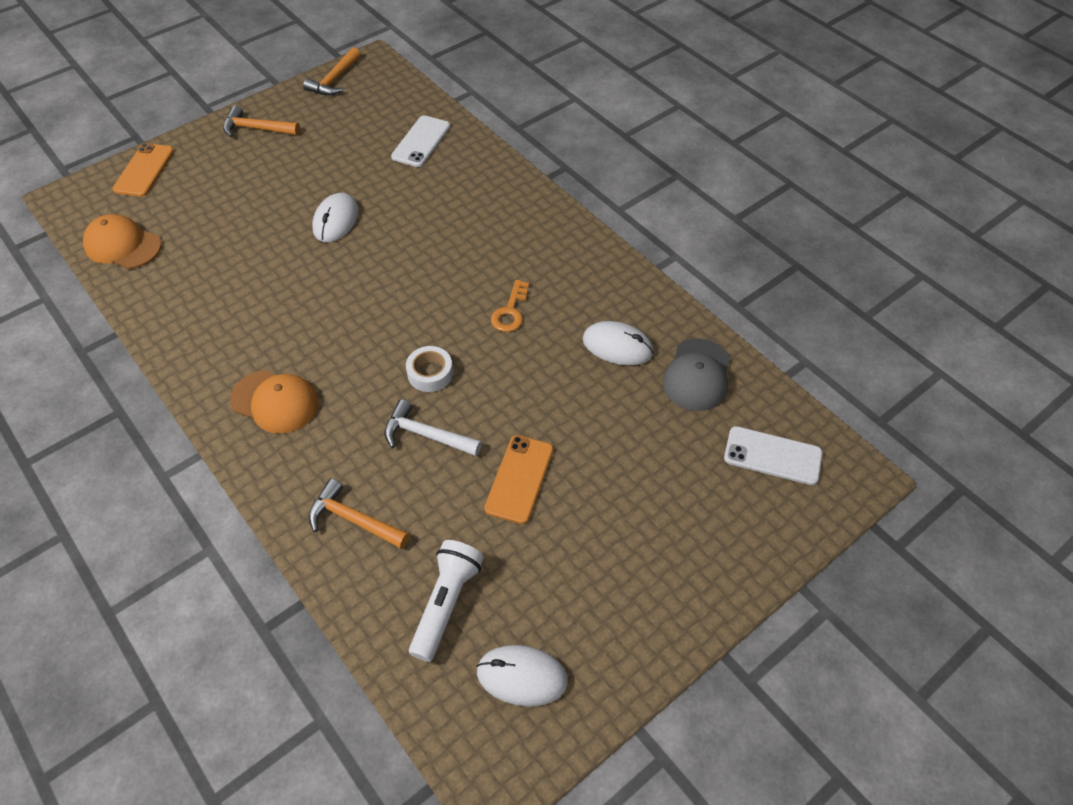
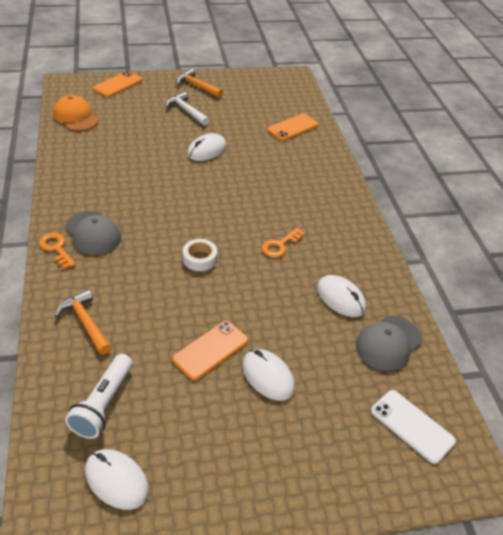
camera: 25 degrees right, 10 degrees down
(244, 444) = (56, 248): none -> orange key
(275, 402) = (93, 233): orange cap -> grey cap
(334, 80) = (263, 77): orange hammer -> none
(421, 141) = (292, 127): white phone -> orange phone
(426, 435) = (169, 294): white hammer -> white hammer (186, 111)
(446, 603) = (103, 404): white flashlight -> white flashlight turned 150 degrees clockwise
(600, 477) = (268, 376): none -> white mouse

